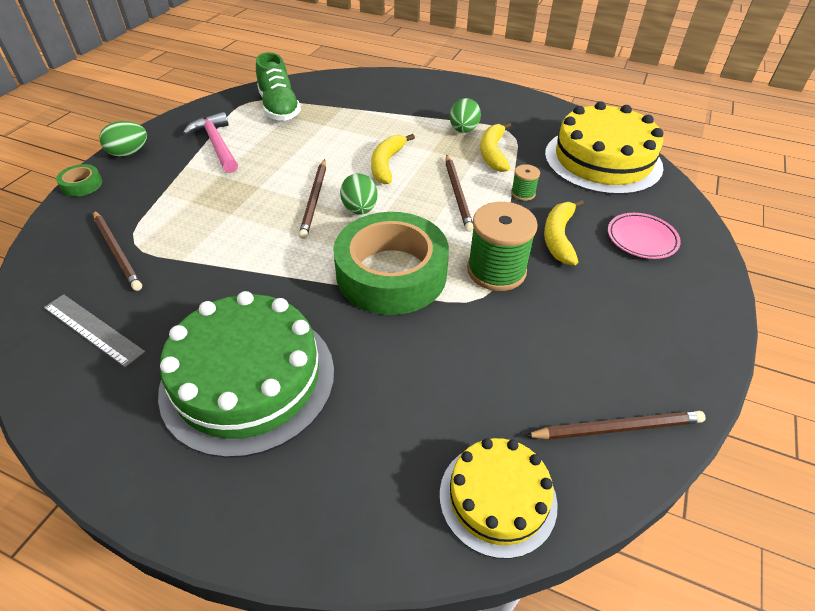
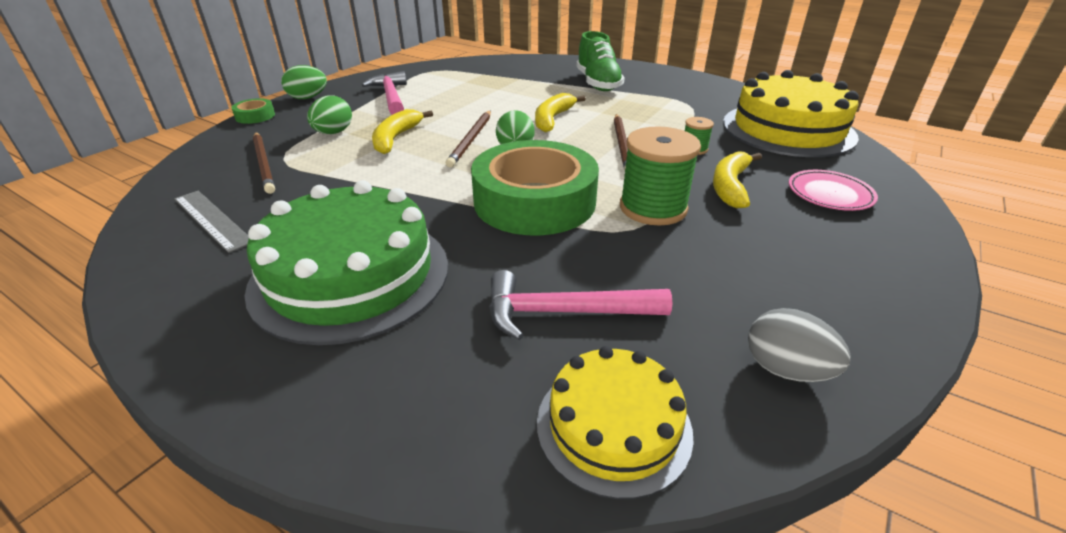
camera: 10 degrees right, 10 degrees down
(279, 108) = (459, 76): green shoe -> green shoe (598, 83)
(442, 395) = (565, 312): none -> pink hammer
(463, 130) = (638, 99): green egg -> green egg (333, 133)
(493, 153) = (666, 117): yellow banana -> yellow banana (395, 138)
(617, 428) = (786, 369): brown pencil -> grey egg

